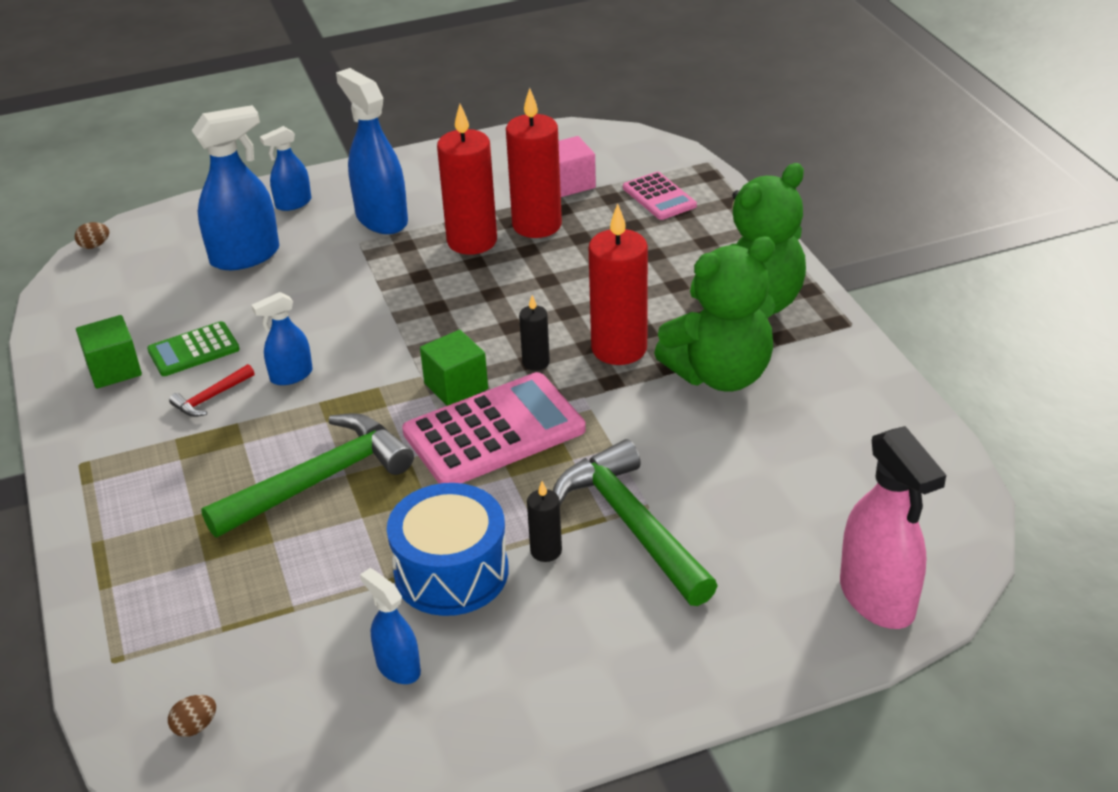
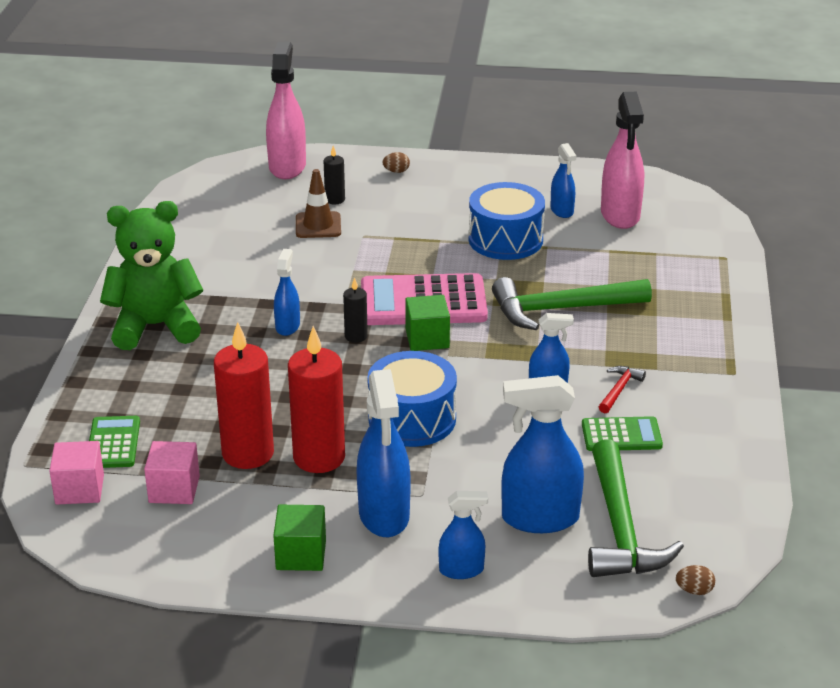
camera: 155 degrees left, 5 degrees down
(114, 369) = (695, 440): green cube -> green cube (301, 555)
(195, 726) = (683, 218): brown egg -> brown egg (396, 171)
(211, 398) = (619, 390): red hammer -> red hammer turned 45 degrees counterclockwise
(301, 693) = (620, 215): none -> pink spray bottle
(412, 299) = (412, 419): none -> blue drum
(546, 551) = (442, 233): black candle -> black candle (335, 199)
(619, 349) = (287, 326): red candle -> blue spray bottle
(632, 525) = (381, 230): green hammer -> green hammer (620, 528)
(643, 161) = (79, 489): none -> pink cube
(659, 197) = (113, 443): pink calculator -> green calculator
(720, 374) = (238, 288): green teddy bear -> none
(721, 500) = (318, 225): none -> brown traffic cone

